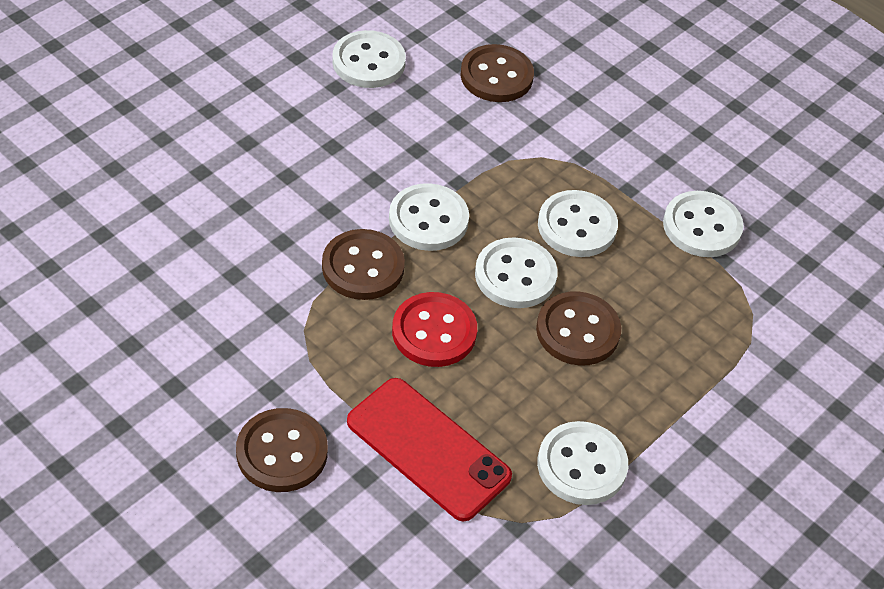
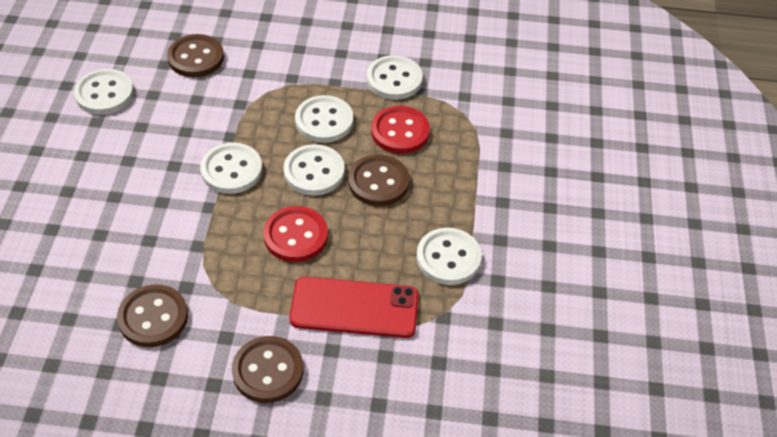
camera: 35 degrees left, 0 degrees up
(363, 267) = (216, 224): brown button -> brown button (153, 317)
(654, 290) = (400, 132): none -> red button

